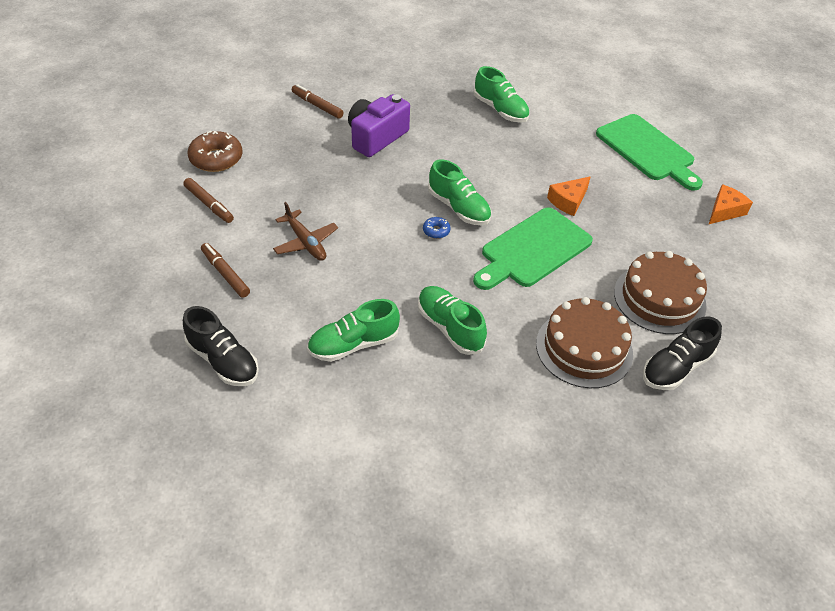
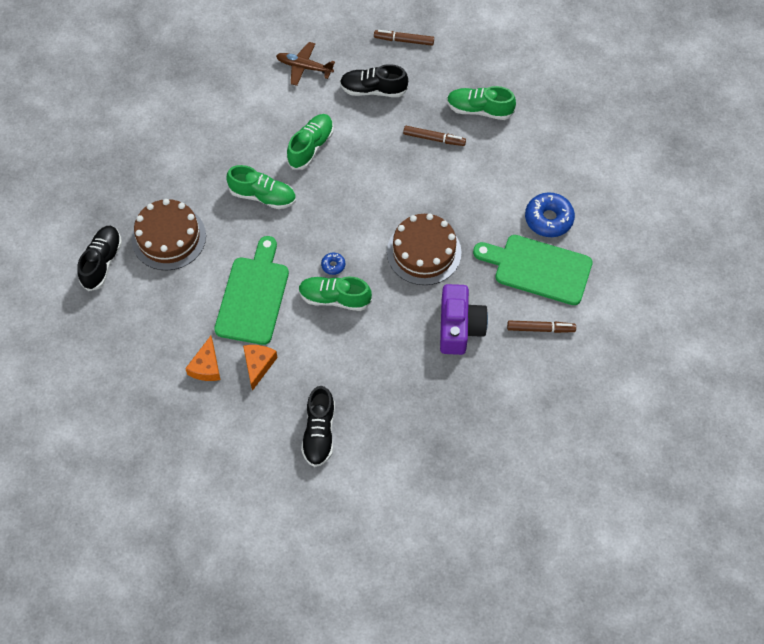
camera: 145 degrees right, 15 degrees up
(209, 204) = (505, 179): brown marker -> brown marker (404, 40)
(216, 159) = (548, 219): brown donut -> blue donut
(305, 242) = (410, 195): brown plane -> brown plane (304, 67)
(500, 110) = (389, 441): green shoe -> green shoe (479, 110)
(551, 139) = (319, 433): none -> black shoe
(647, 150) = (228, 480): green cutting board -> green cutting board (538, 269)
(659, 298) = (139, 313): brown cake -> brown cake (424, 252)
(725, 211) = (127, 445): orange cheese -> orange cheese (206, 366)

